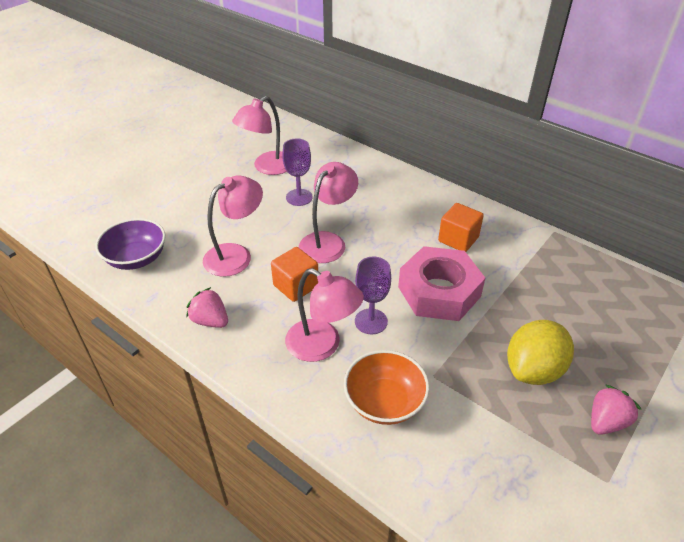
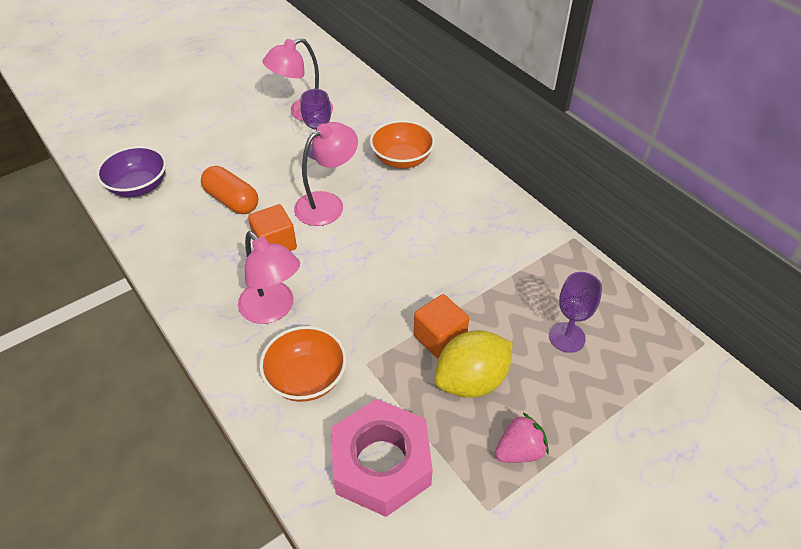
camera: 15 degrees right, 5 degrees up
(210, 320) = (180, 262): pink strawberry -> none
(236, 255) = (232, 200): pink lamp -> orange capsule
(371, 321) = (331, 295): purple goblet -> purple goblet (567, 337)
(376, 192) = (402, 159): none -> orange bowl
(439, 291) = (415, 279): pink nut -> pink nut (381, 463)
(458, 239) = (463, 227): orange cube -> orange cube (440, 338)

